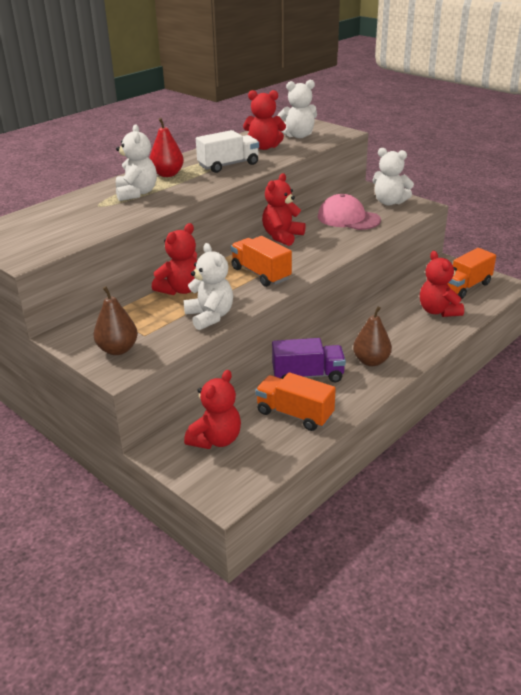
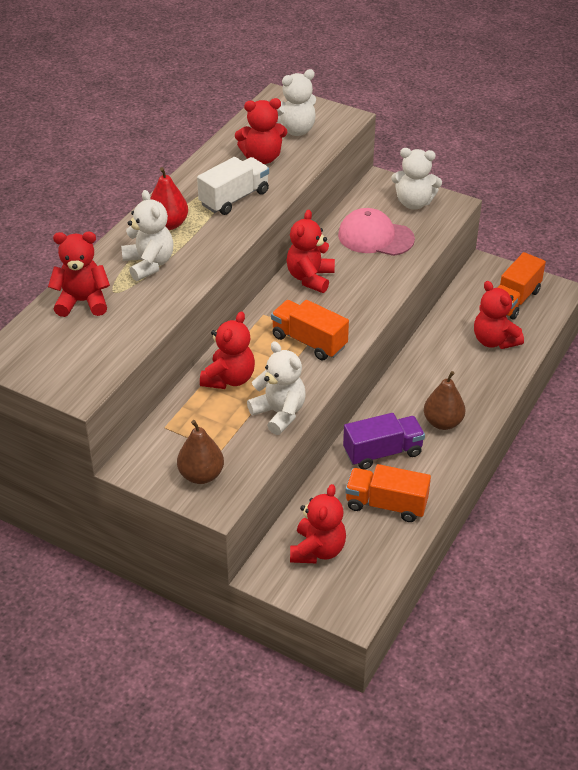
camera: 15 degrees left, 10 degrees up
(69, 208) = (82, 302): none -> red teddy bear

